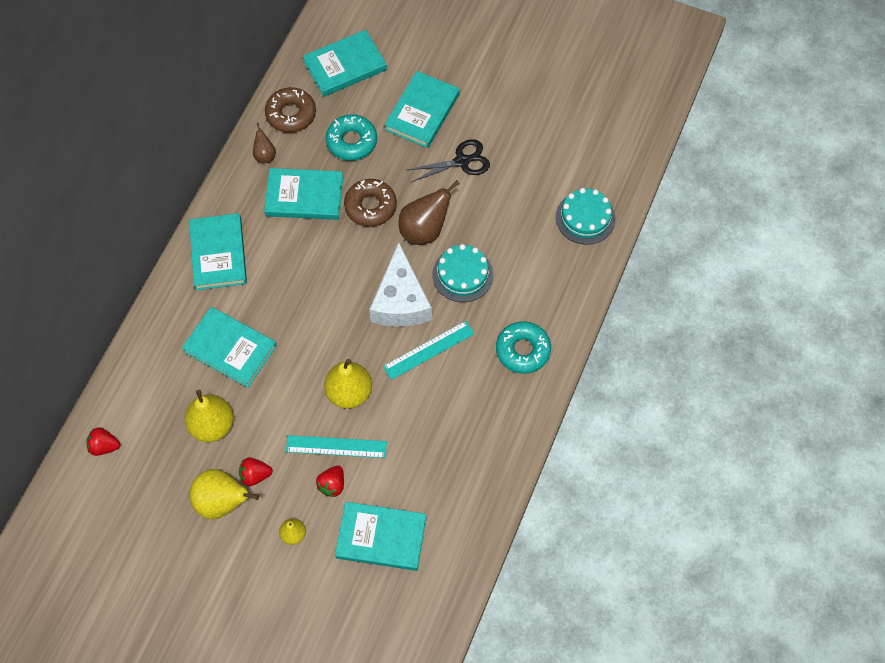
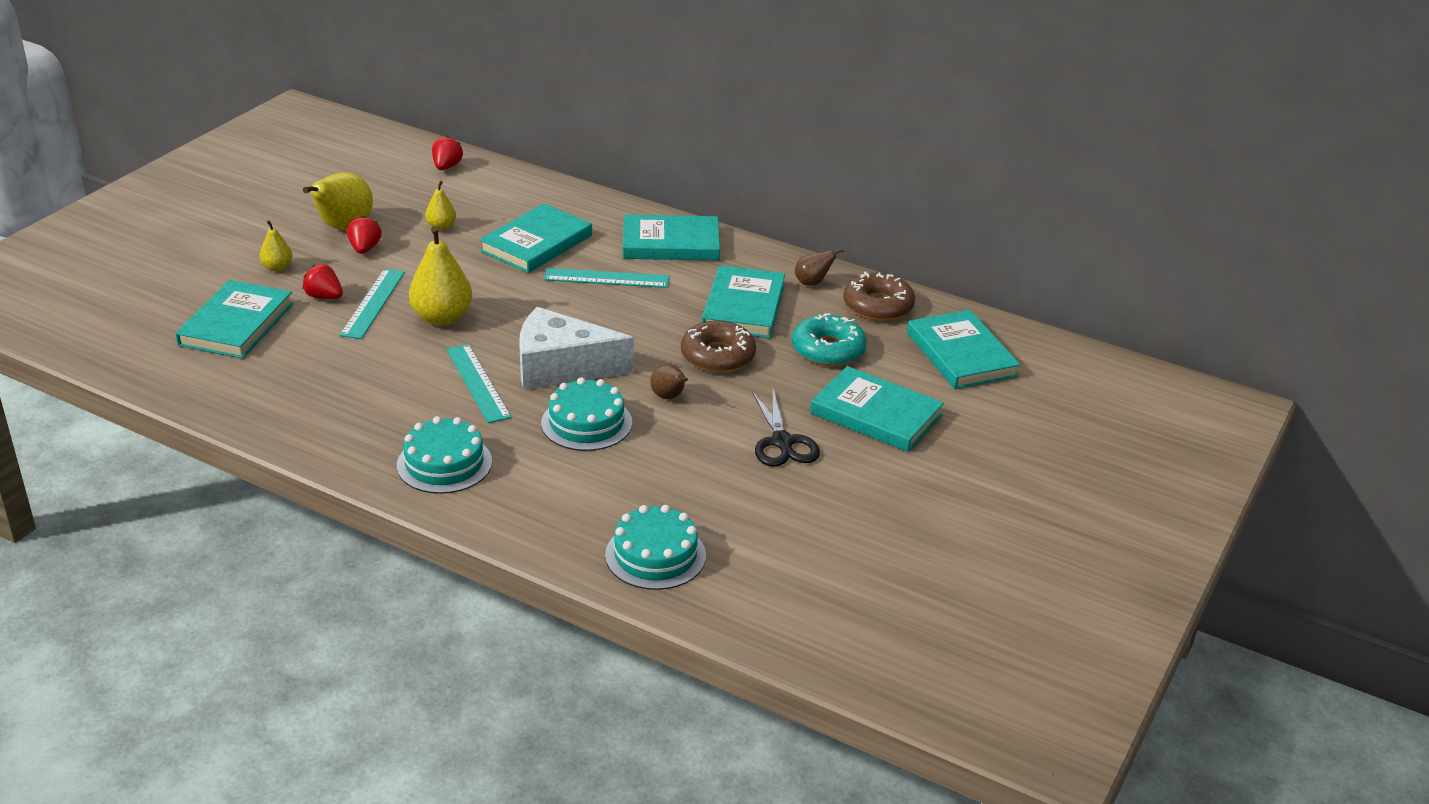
camera: 95 degrees right, 30 degrees down
(212, 425) = (441, 227): yellow pear -> yellow pear, size x0.53
(277, 290) = (606, 278): none -> turquoise ruler
(424, 230) = (669, 397): brown pear -> brown pear, size x0.53
(523, 350) = (444, 463): turquoise donut -> turquoise cake

